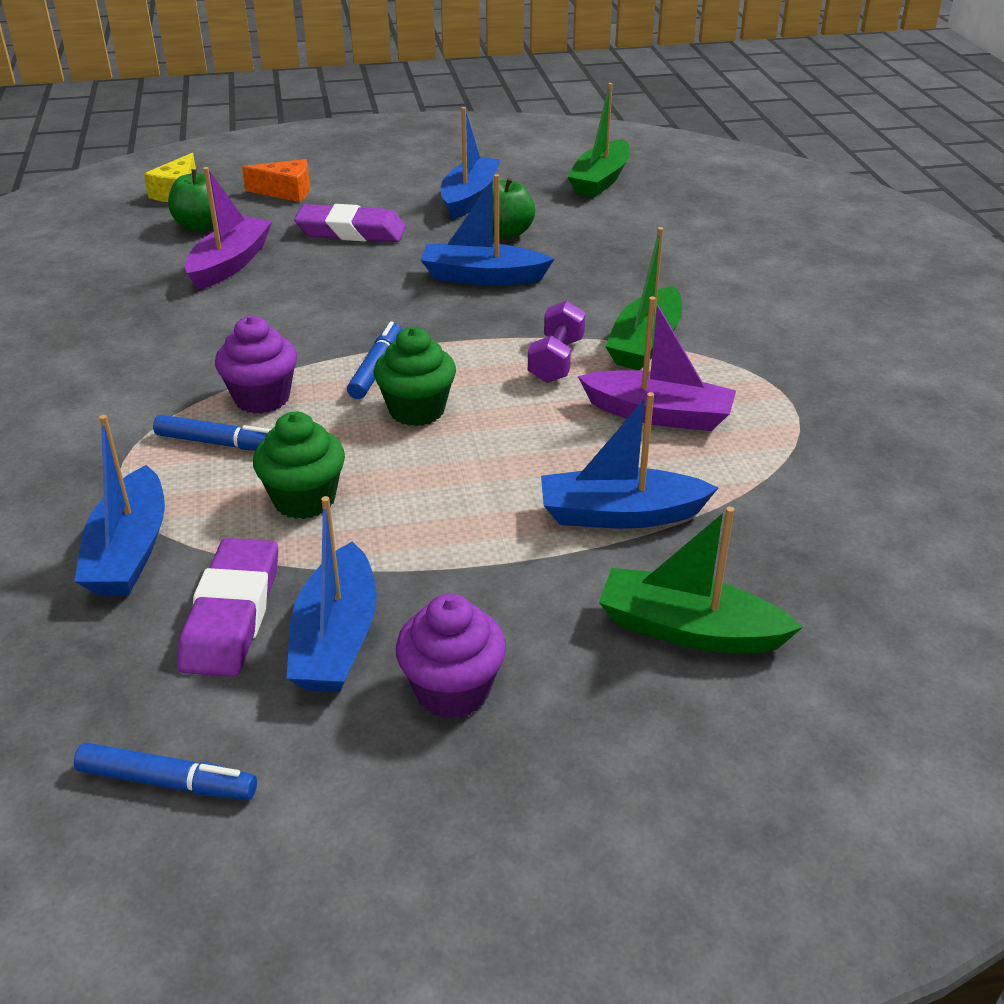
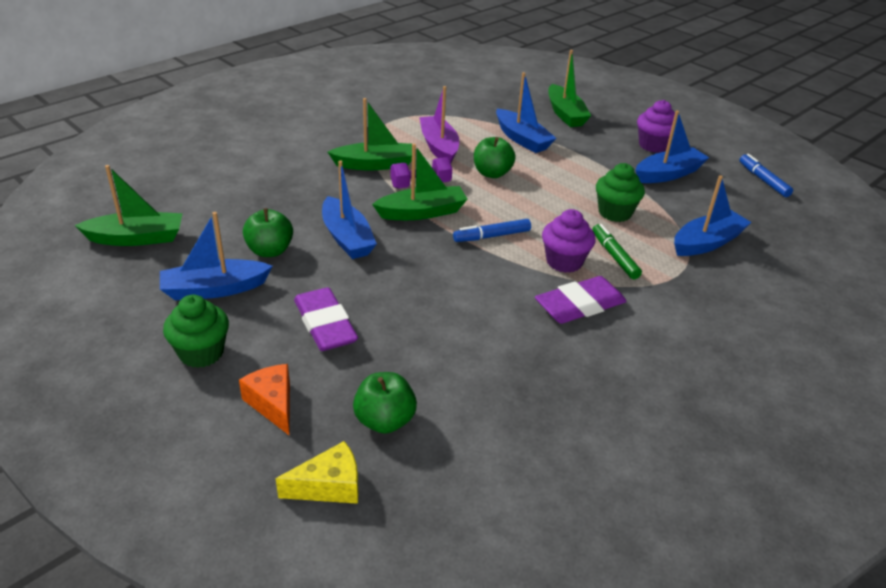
camera: 125 degrees left, 0 degrees up
(219, 443) = (614, 256): blue marker -> green marker
(230, 264) = (434, 362): purple boat -> none
(232, 614) = (693, 200): purple eraser -> purple eraser (580, 305)
(417, 410) = (513, 209): green cupcake -> green cupcake (201, 353)
(484, 338) = (422, 212): none -> green boat
(530, 432) = (492, 173): none -> green apple

